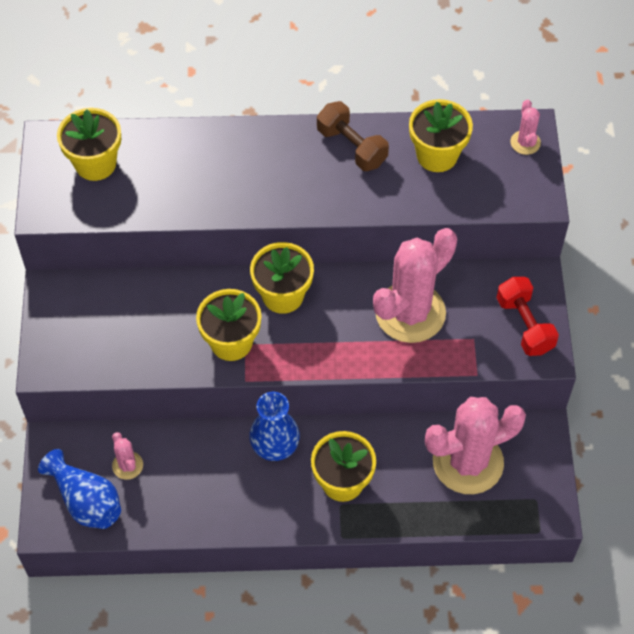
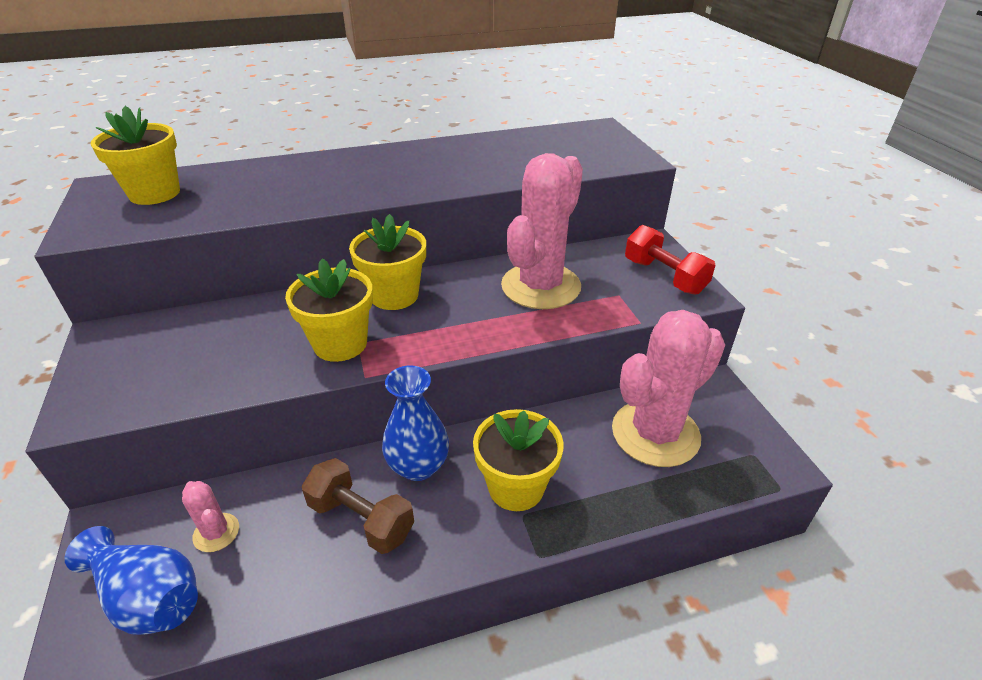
camera: 15 degrees left, 20 degrees down
(352, 147) = (438, 153): brown dumbbell -> brown dumbbell (361, 519)
(437, 155) = (524, 148): yellow flower pot -> none
(525, 142) = (601, 133): pink cactus -> none

